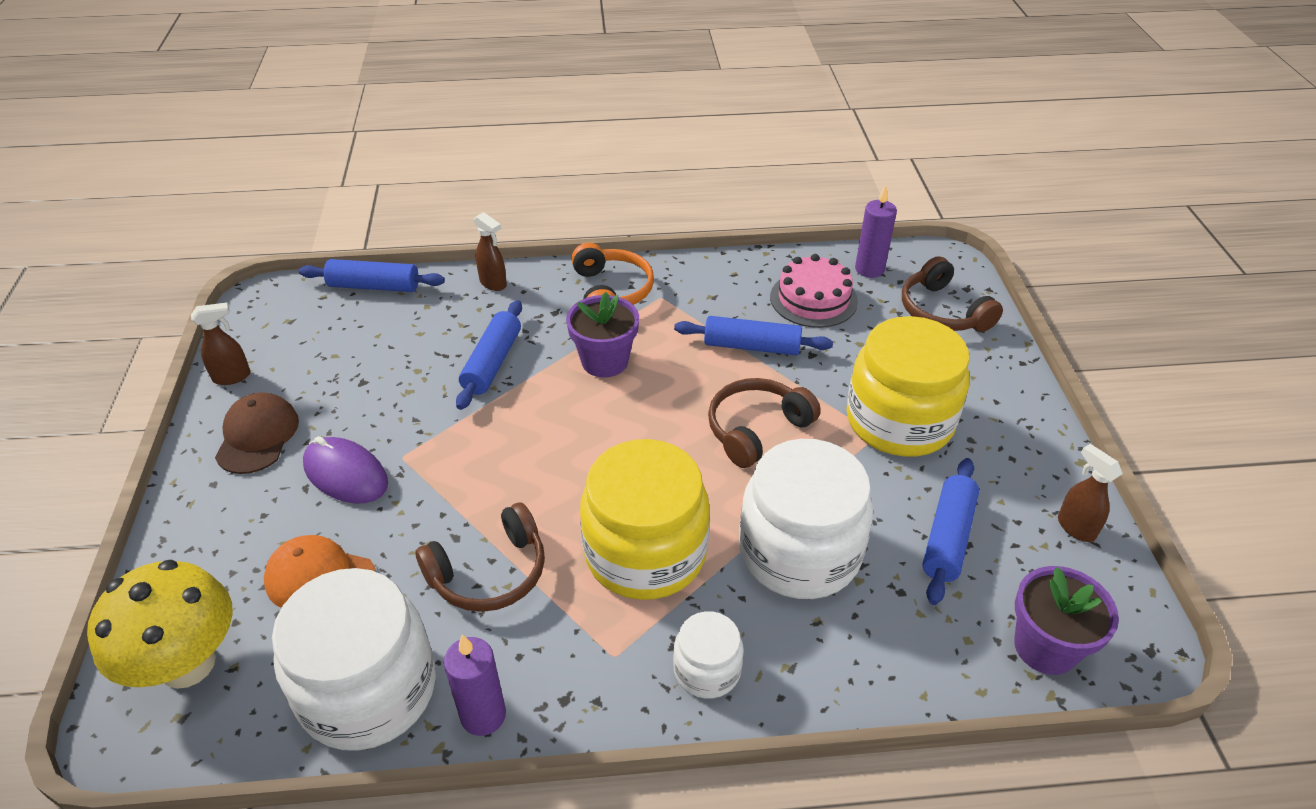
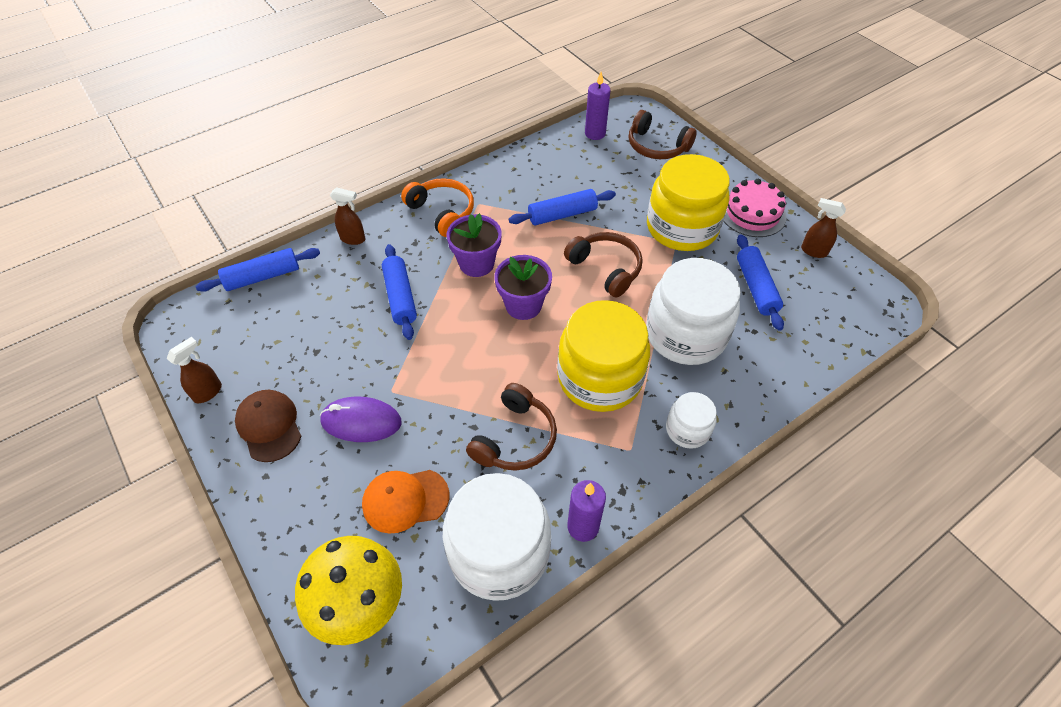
camera: 30 degrees left, 10 degrees up
(756, 429) = (606, 268): brown headphones -> brown headphones turned 120 degrees clockwise
(813, 299) = (576, 167): pink cake -> pink cake (752, 213)
(1045, 647) = (844, 326): purple flower pot -> purple flower pot (523, 305)

